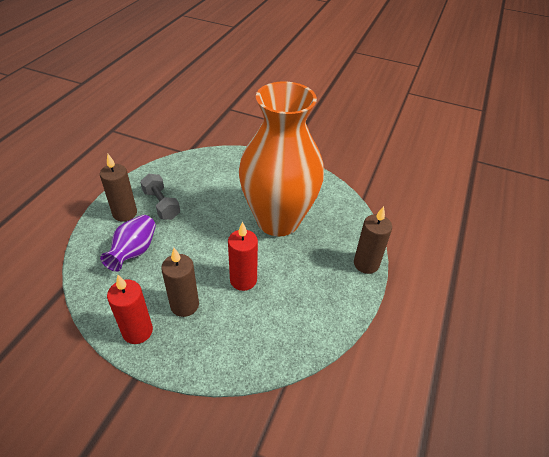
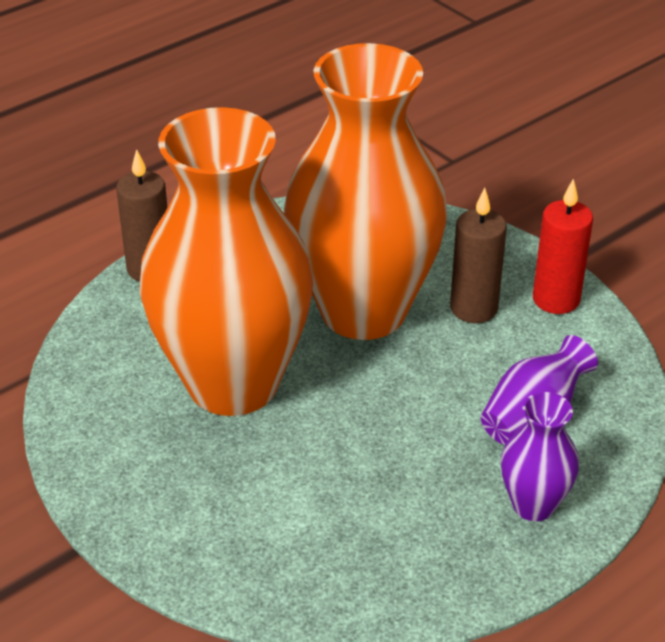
camera: 150 degrees left, 5 degrees down
(125, 213) = (533, 505): brown candle -> purple vase
(161, 205) = (448, 498): grey dumbbell -> none
(243, 280) = (363, 311): red candle -> orange vase

